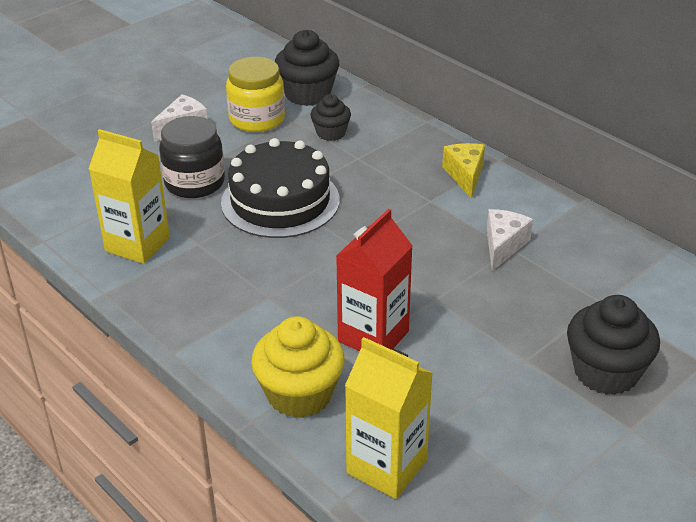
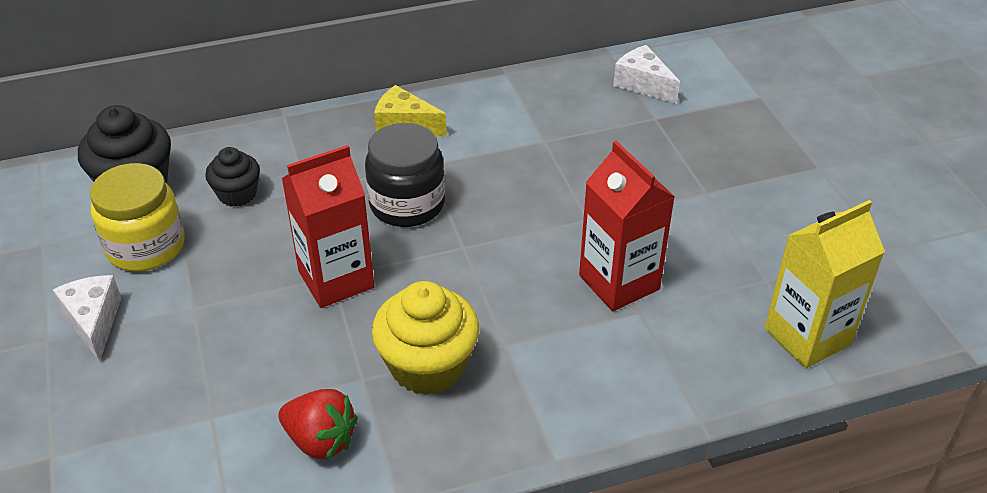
camera: 65 degrees left, 5 degrees up
(137, 244) = (320, 440): yellow carton -> red strawberry
(194, 183) = (233, 346): black jar -> black jar (407, 204)
(280, 201) = (336, 279): black cake -> red carton
(299, 394) = (678, 368): yellow cupcake -> yellow cupcake (428, 366)
(503, 246) = (536, 144): white cheese -> white cheese (643, 84)
(606, 372) = (745, 153): black cupcake -> none

